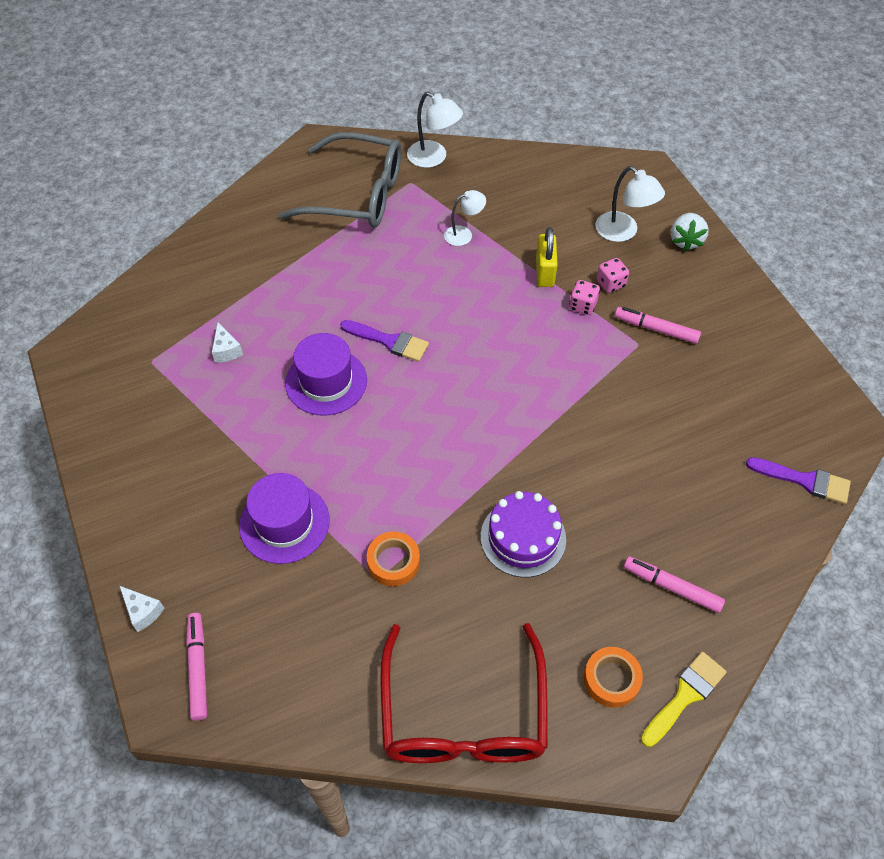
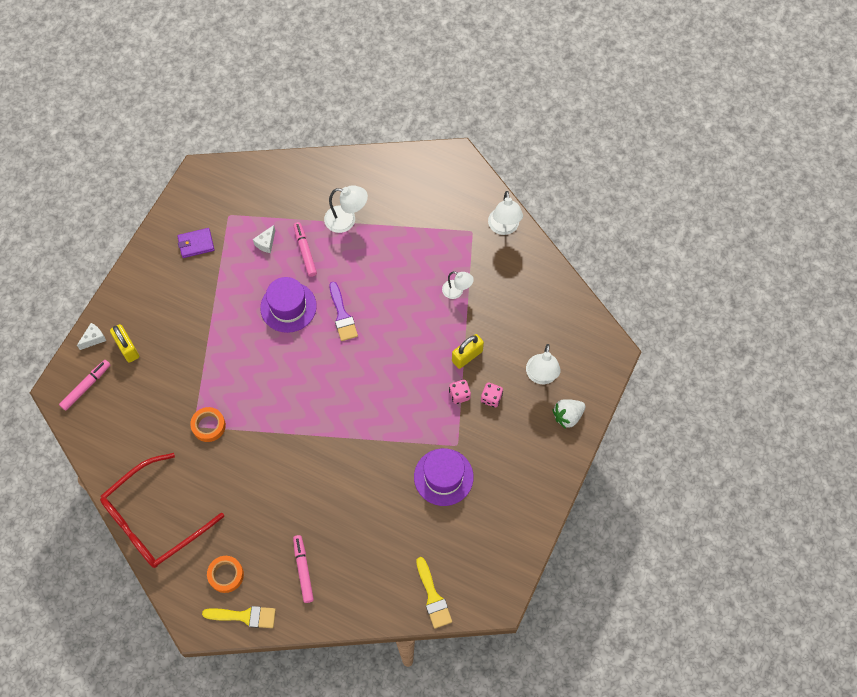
camera: 50 degrees right, 10 degrees up
(143, 612) = (94, 339): white cheese -> white cheese turned 135 degrees counterclockwise
(148, 416) = (196, 244): none -> purple wallet
(198, 581) = (127, 348): none -> yellow padlock
(283, 266) = (346, 220): none -> white lamp
(284, 523) = (189, 359): purple hat -> purple hat (443, 477)
(356, 195) = (434, 211): grey glasses -> none
(523, 537) = (273, 476): purple cake -> none
(656, 329) = (477, 447): pink marker -> pink marker (305, 251)
(804, 480) = (433, 597): purple brush -> yellow brush

